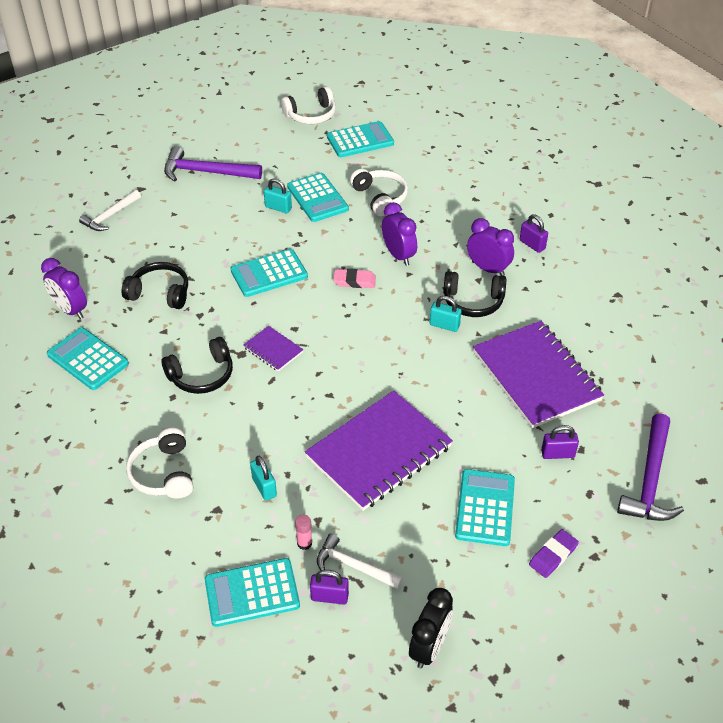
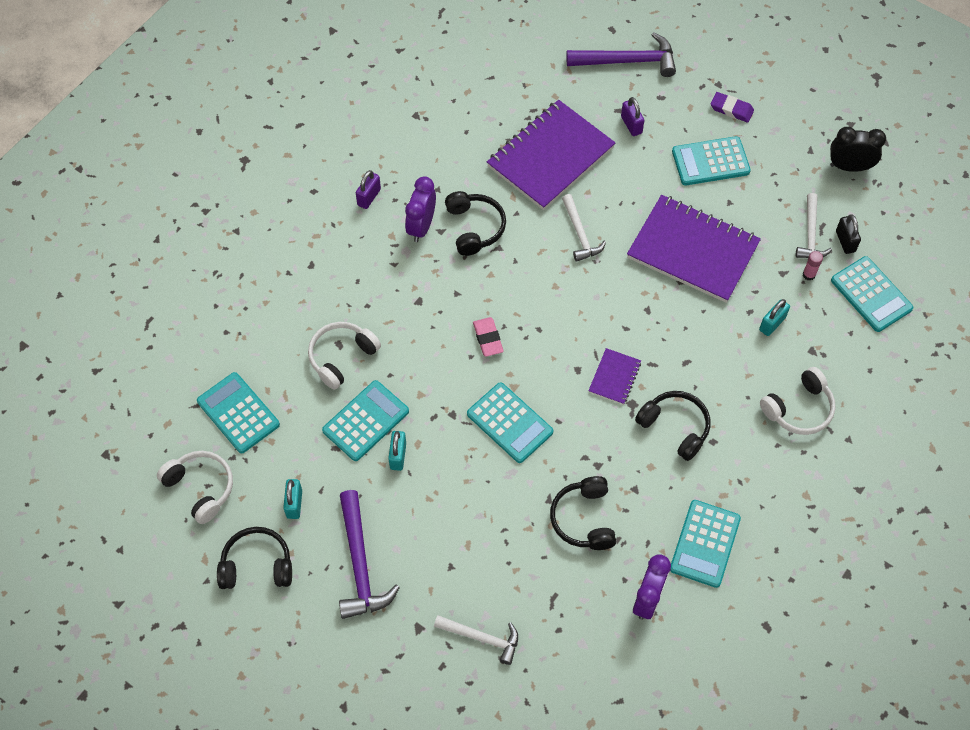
camera: 110 degrees left, 15 degrees up
(238, 128) = (257, 565): none -> black headphones
(329, 597) = (845, 241): purple padlock -> black padlock
(398, 255) = (432, 310): purple clock -> none
(436, 371) = (580, 234): none -> white hammer
(444, 325) = (517, 243): turquoise padlock -> turquoise padlock (294, 504)

